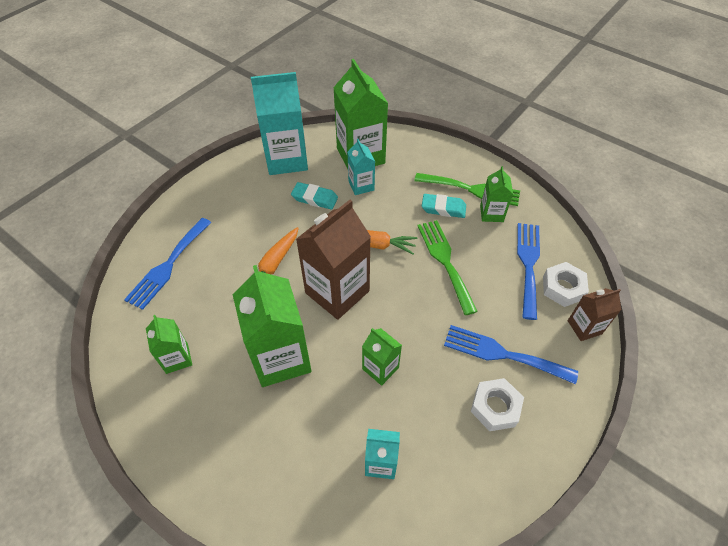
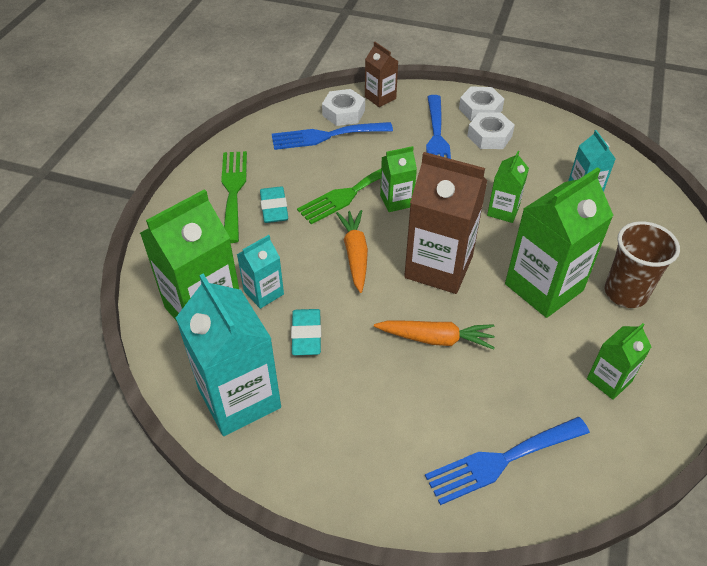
camera: 110 degrees left, 5 degrees down
(168, 265) = (501, 460): blue fork -> blue fork turned 150 degrees clockwise
(242, 421) = (625, 293): none -> brown cup
(491, 213) = (266, 170): green carton -> green carton (396, 201)
(546, 419) = (480, 109): none -> white nut

